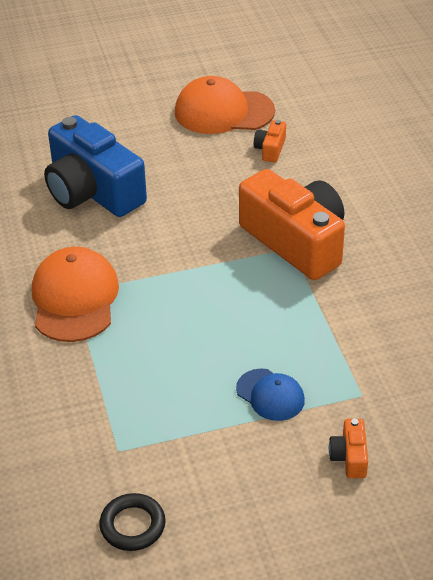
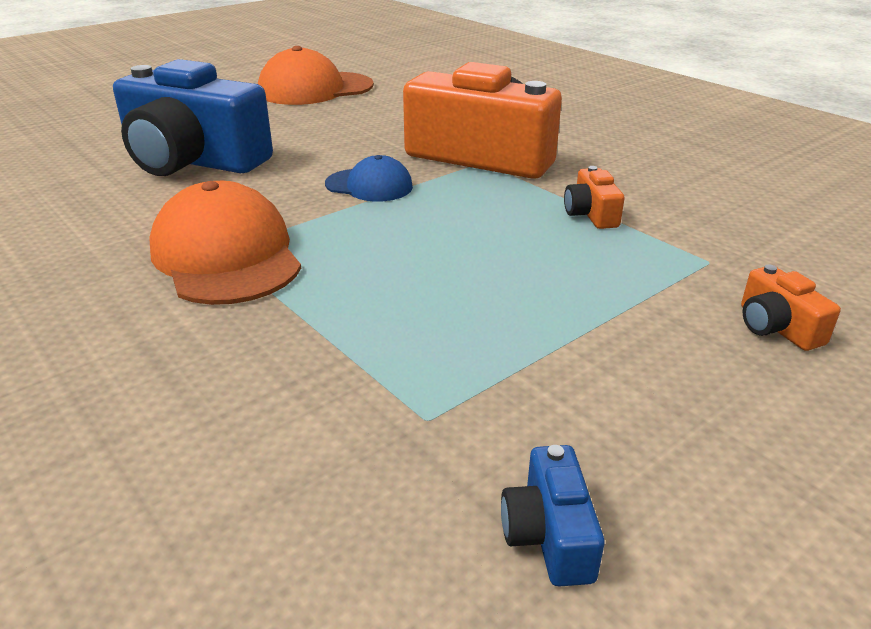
camera: 25 degrees left, 10 degrees down
(132, 525) = (549, 535): black ring -> blue camera
(270, 149) = (389, 103): orange camera -> orange camera (591, 214)
(270, 395) = (596, 289): blue cap -> blue cap (369, 185)

